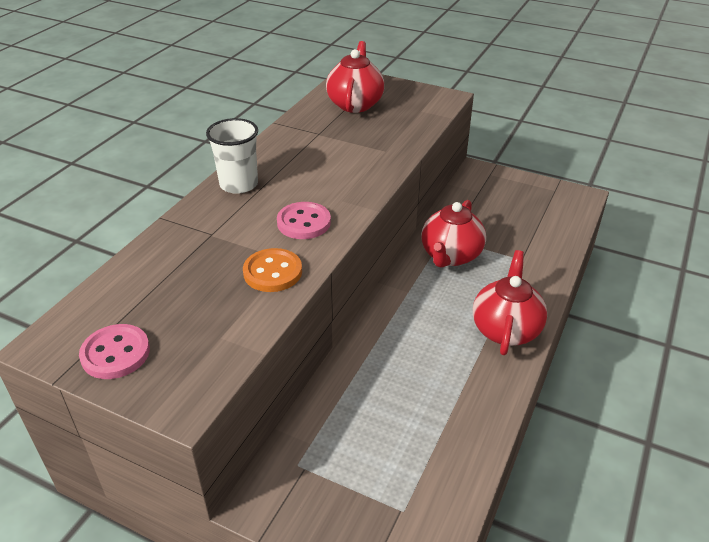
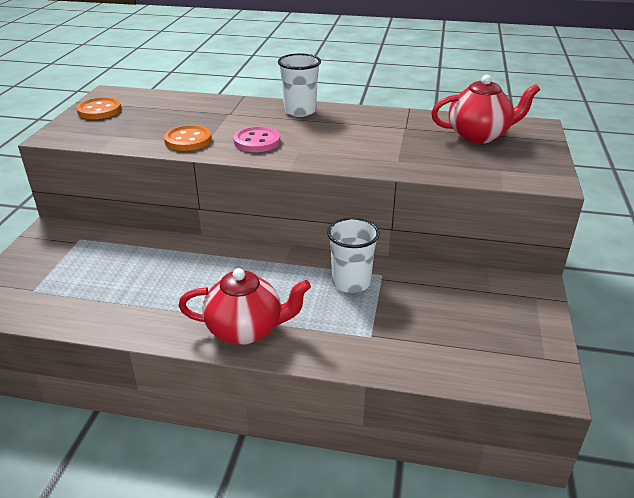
camera: 75 degrees right, 5 degrees down
(115, 353) = (99, 110): pink button -> orange button
(450, 256) = (351, 282): red teapot -> white cup

